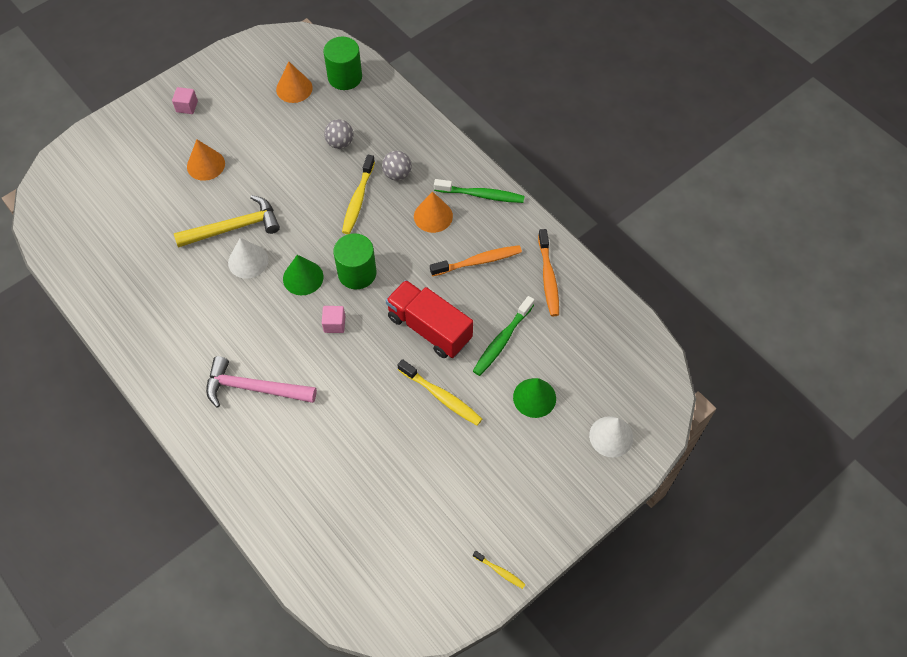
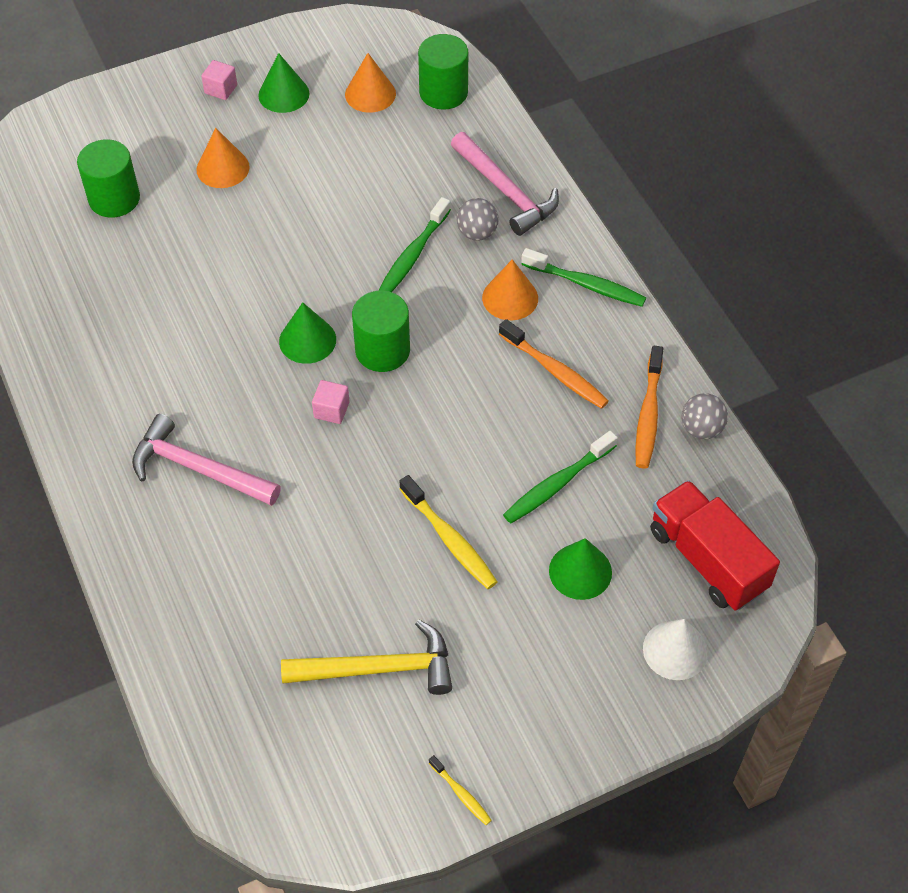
camera: 15 degrees right, 5 degrees down
(134, 204) = (114, 199): none -> green cylinder
(233, 101) = (283, 94): none -> green cone
(234, 227) = (235, 256): yellow hammer -> yellow hammer (379, 669)
(248, 261) = (240, 303): white cone -> none
(340, 143) = (411, 176): grey ball -> grey ball (701, 429)
(358, 199) = (413, 255): yellow toothbrush -> green toothbrush
(408, 140) = (506, 192): none -> pink hammer
(429, 328) = (460, 445): red truck -> red truck (707, 559)
(478, 261) = (555, 371): orange toothbrush -> orange toothbrush turned 45 degrees clockwise

